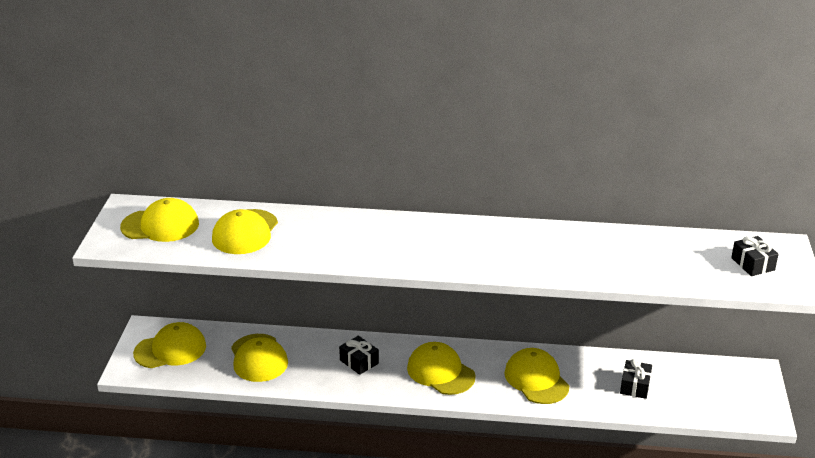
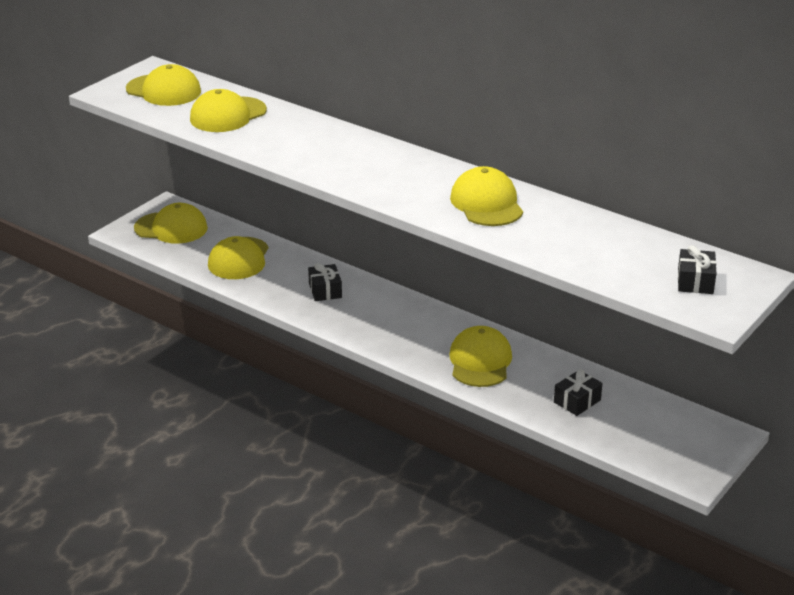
camera: 30 degrees right, 0 degrees up
(440, 372) = (392, 324): yellow cap -> yellow cap (486, 203)

